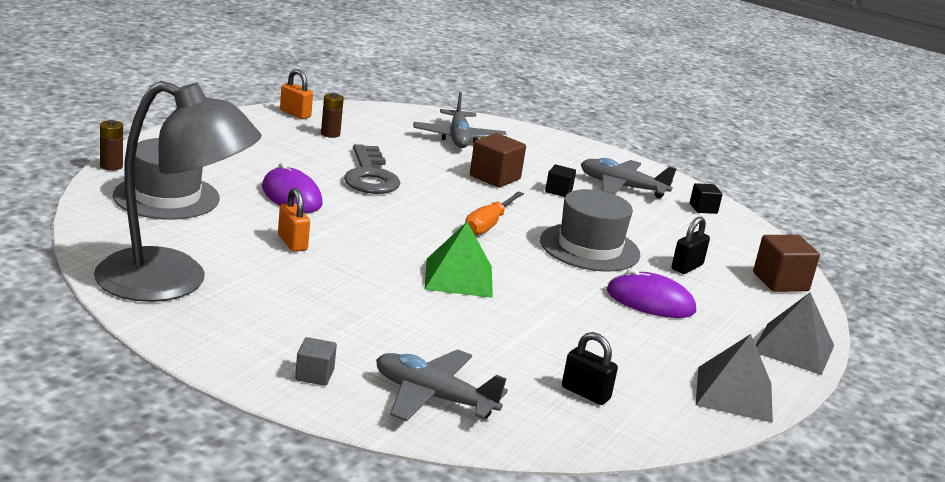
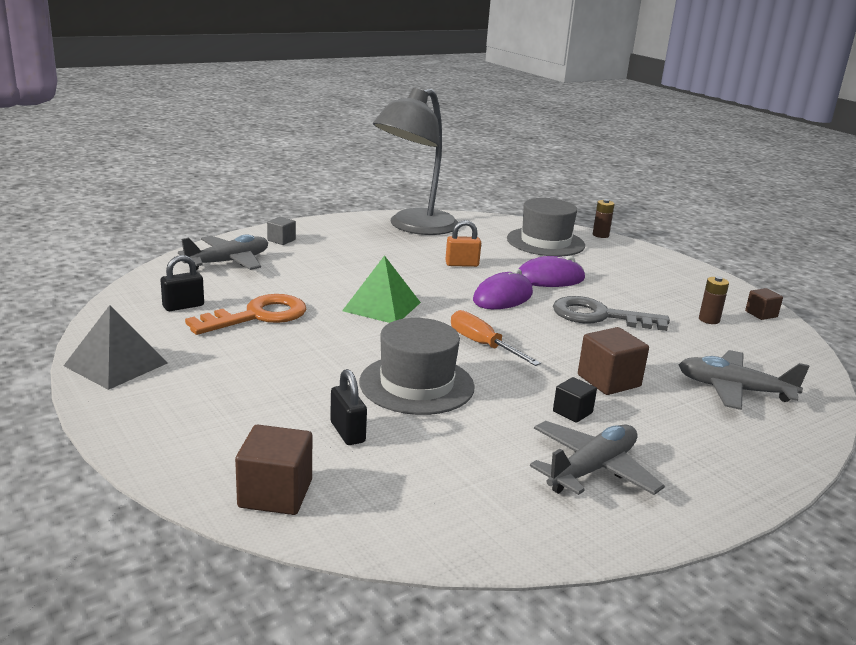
camera: 115 degrees right, 0 degrees up
(295, 114) = (761, 314): orange padlock -> brown cube
(556, 342) = (258, 316): none -> orange key
(650, 301) = (289, 380): purple mouse -> purple mouse (503, 297)
(703, 208) = (515, 522): black cube -> none
(793, 348) = (142, 431): grey pyramid -> none

